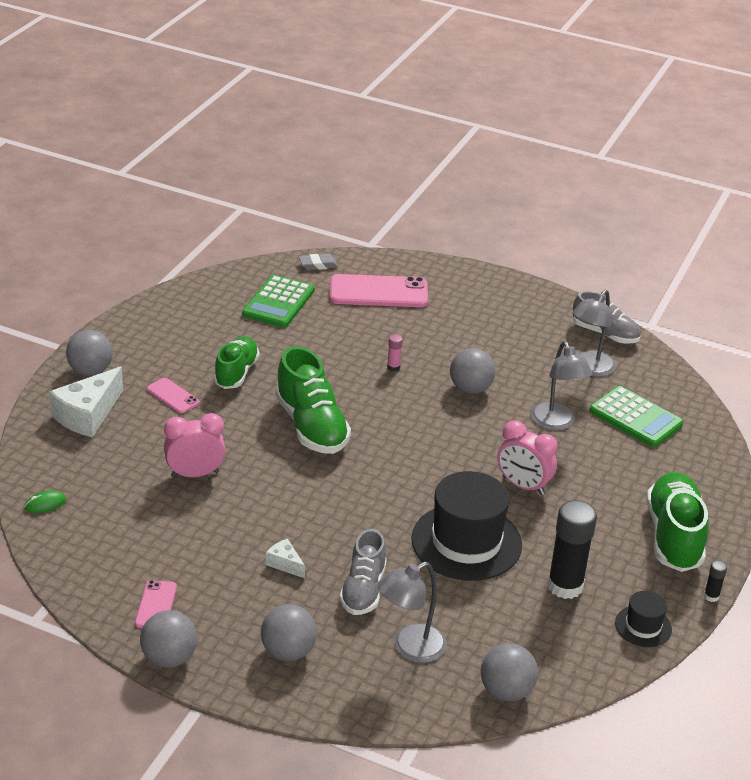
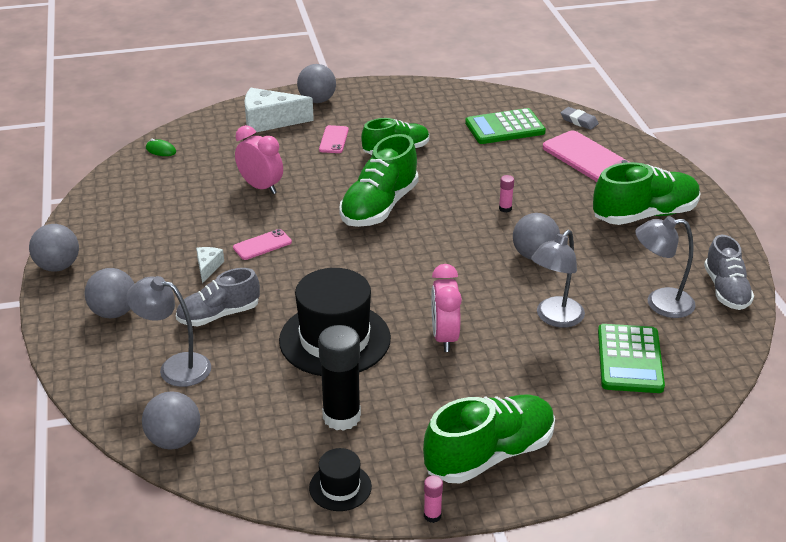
camera: 55 degrees right, 0 degrees up
(156, 605) = (106, 236): pink phone -> pink phone (262, 245)
(480, 312) = (645, 215): none -> green shoe
(711, 596) = (432, 515): black glue stick -> pink glue stick

